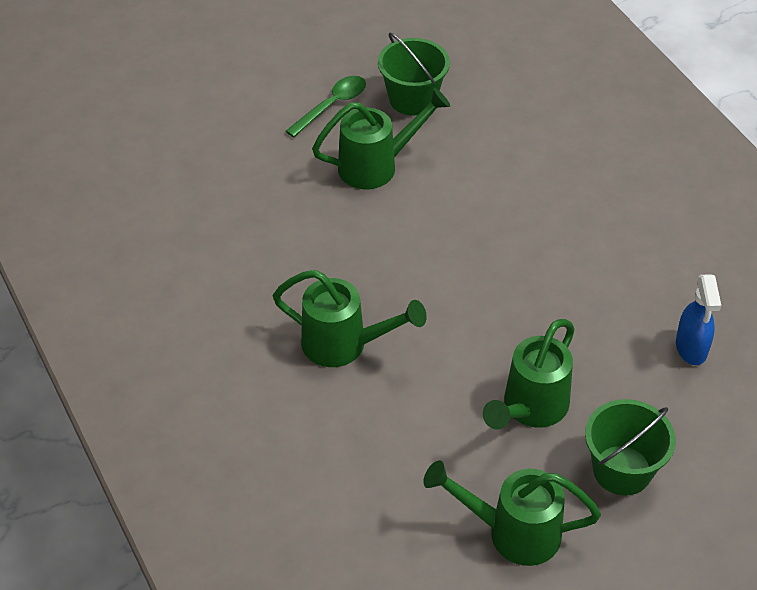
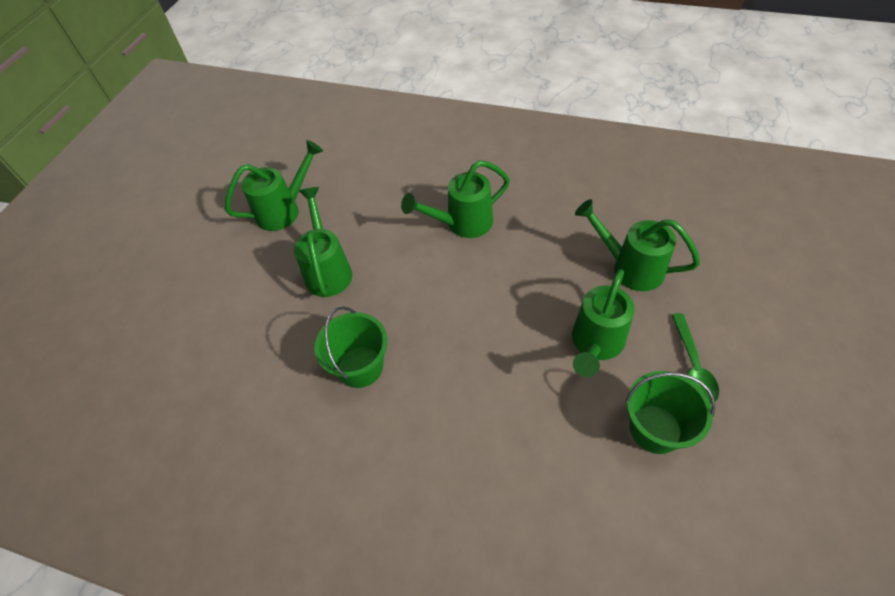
camera: 140 degrees right, 5 degrees up
(265, 189) = (630, 268): none -> green watering can
(622, 470) = (249, 278): green bucket -> green bucket (360, 367)
(691, 348) = (256, 386): blue spray bottle -> none

